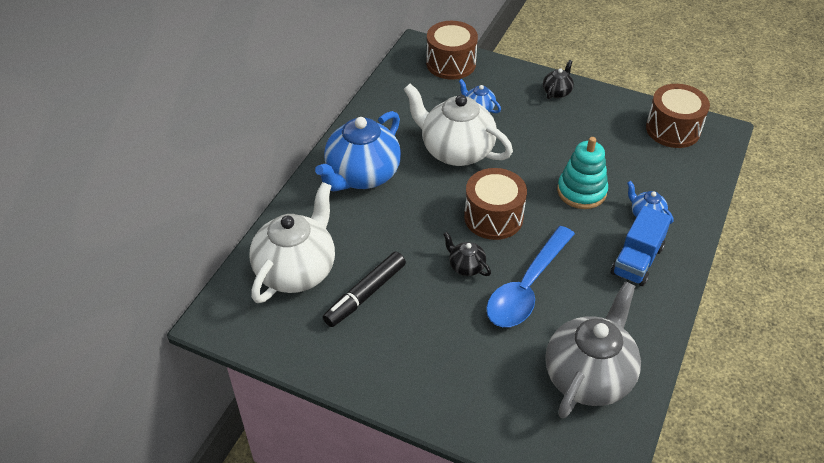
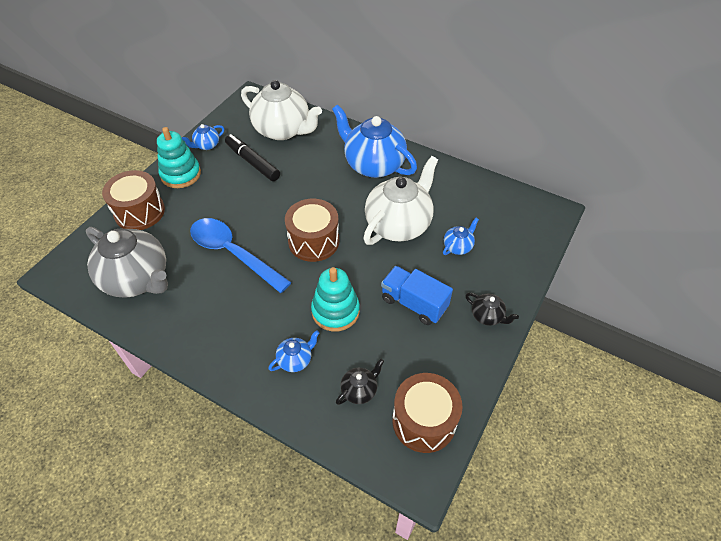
camera: 95 degrees right, 5 degrees up
(332, 355) = (206, 145): none -> blue teapot
(396, 374) = (181, 174): none -> turquoise stacking toy
(451, 63) = (528, 232): brown drum -> brown drum (139, 212)
(466, 266) = (264, 218): black teapot -> black teapot (359, 390)
(637, 261) = (241, 338): blue truck -> blue truck (413, 303)

